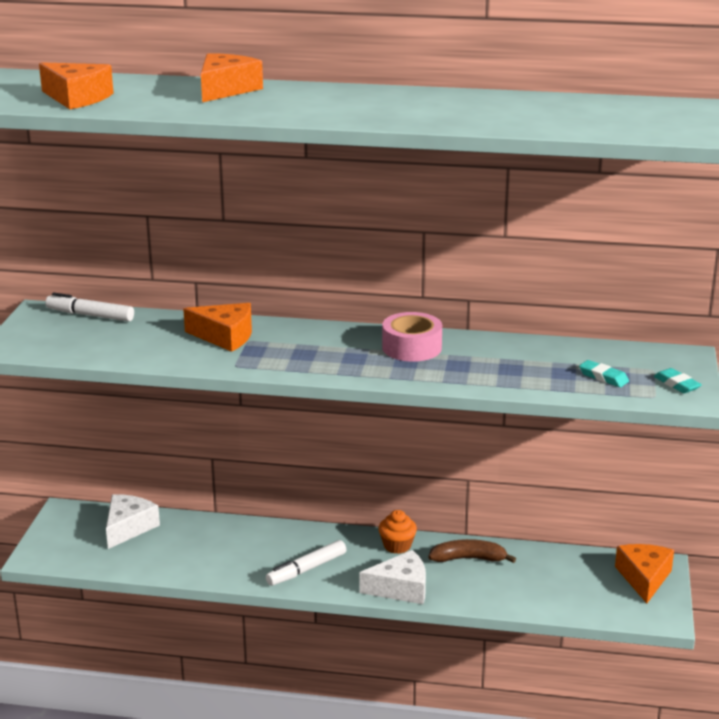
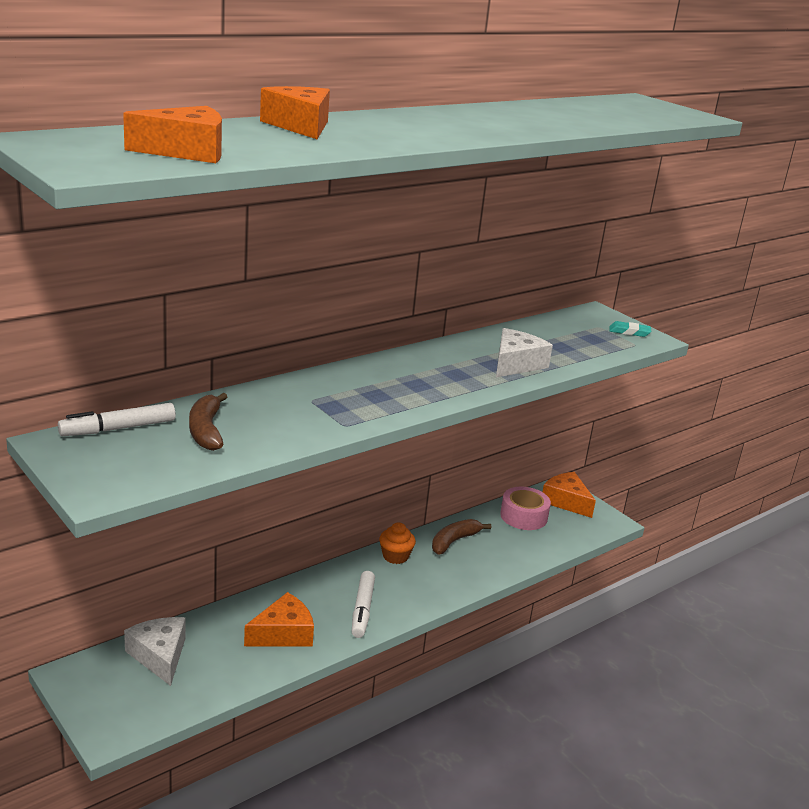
camera: 50 degrees left, 0 degrees up
(138, 335) = (206, 431): none -> brown banana
(225, 336) = (285, 403): orange cheese -> orange cheese (283, 633)
(401, 588) = (447, 587): white cheese -> white cheese (516, 364)
(411, 347) = (438, 362): pink tape -> pink tape (523, 516)
(603, 377) = (586, 341): turquoise eraser -> none

